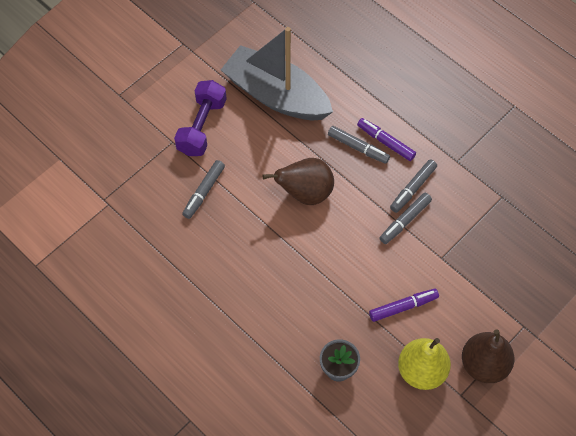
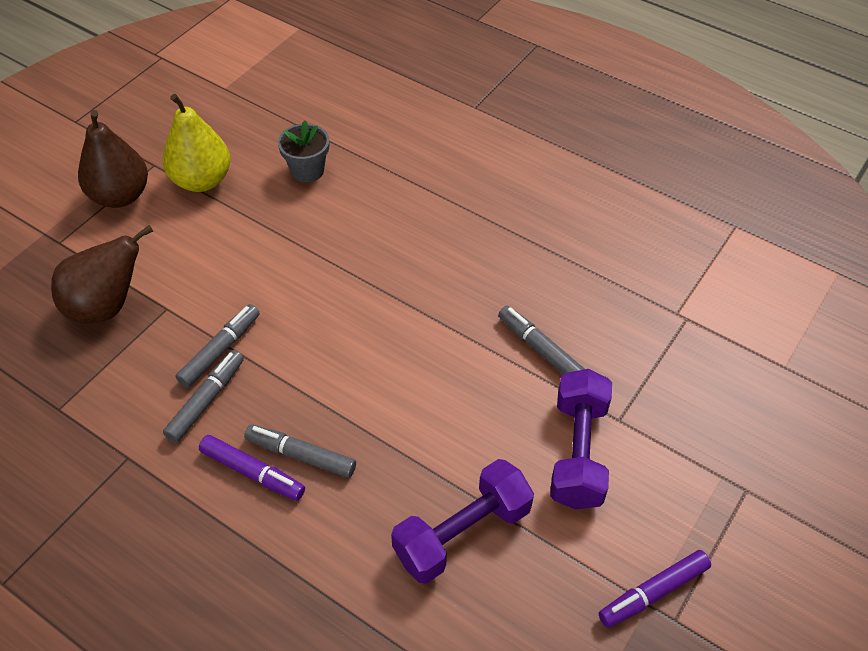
camera: 170 degrees right, 10 degrees down
(204, 192) = (539, 349): grey marker -> grey marker turned 60 degrees counterclockwise
(276, 95) = (462, 533): grey boat -> purple dumbbell
(305, 193) = (381, 369): brown pear -> brown pear (107, 306)
(403, 307) = (224, 242): purple marker -> purple marker (653, 593)

